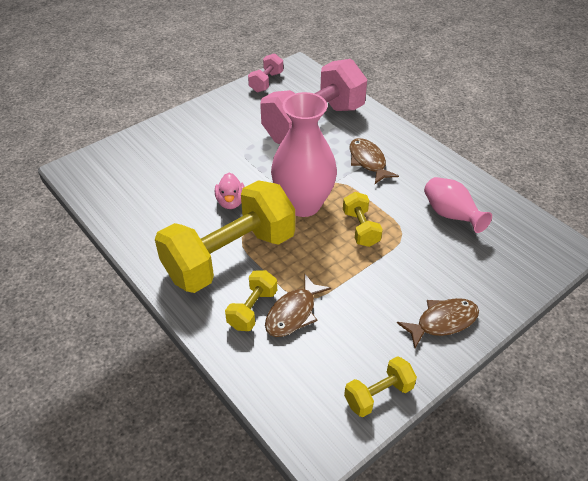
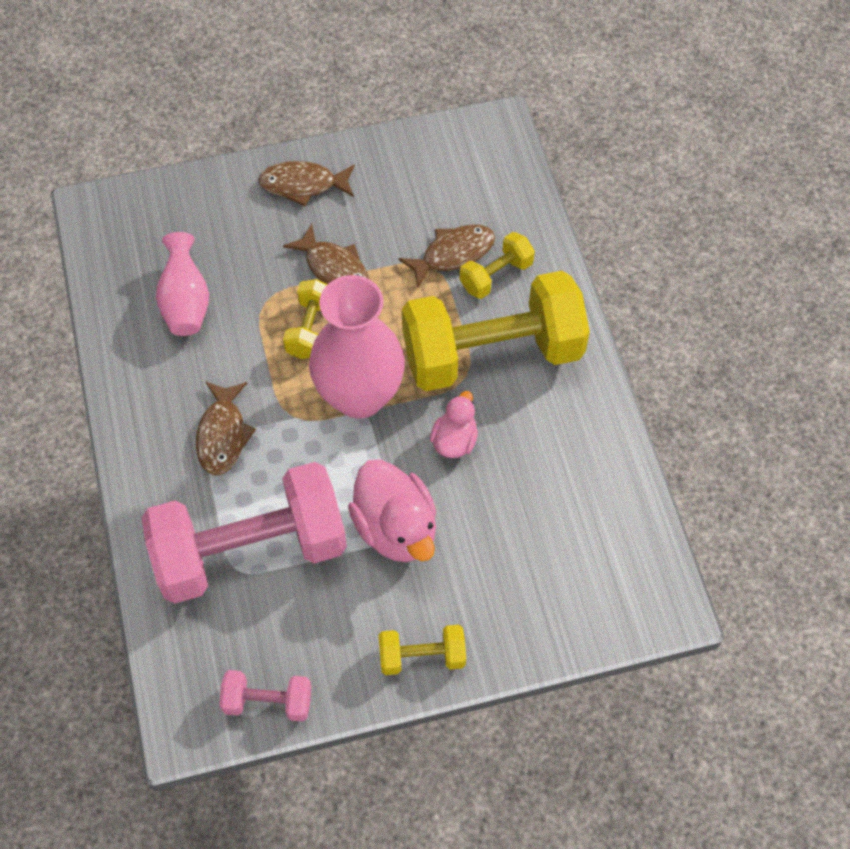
camera: 155 degrees left, 15 degrees up
(243, 154) = (396, 528): none -> pink duck
(266, 82) = (268, 701): pink dumbbell -> pink dumbbell turned 45 degrees clockwise
(372, 270) = (334, 269): none -> brown fish
(378, 394) = (416, 146): yellow dumbbell -> yellow dumbbell (422, 656)

